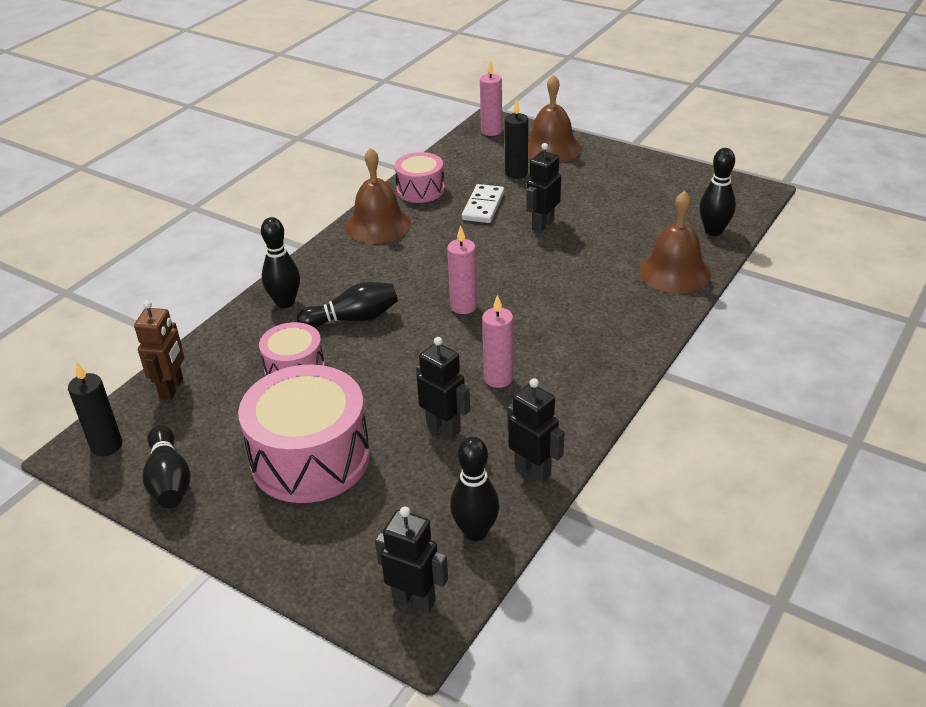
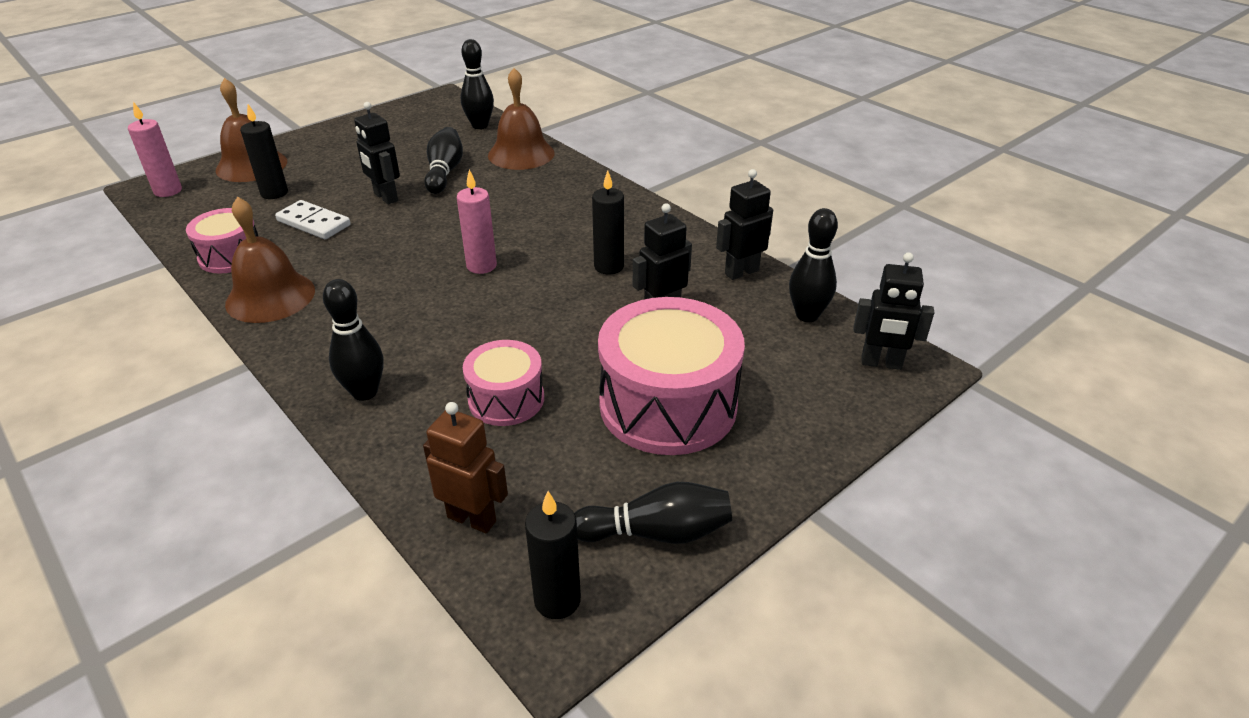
camera: 75 degrees left, 0 degrees up
(353, 319) = (443, 342): black bowling pin -> black bowling pin (444, 172)
(414, 599) = (881, 363): black robot -> black robot turned 120 degrees counterclockwise
(498, 378) = (609, 266): pink candle -> black candle

